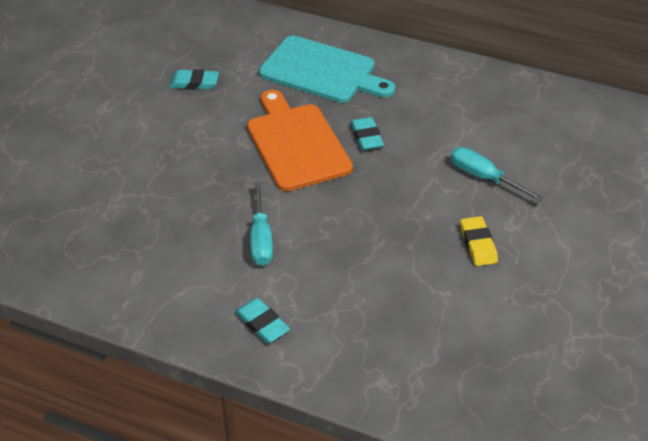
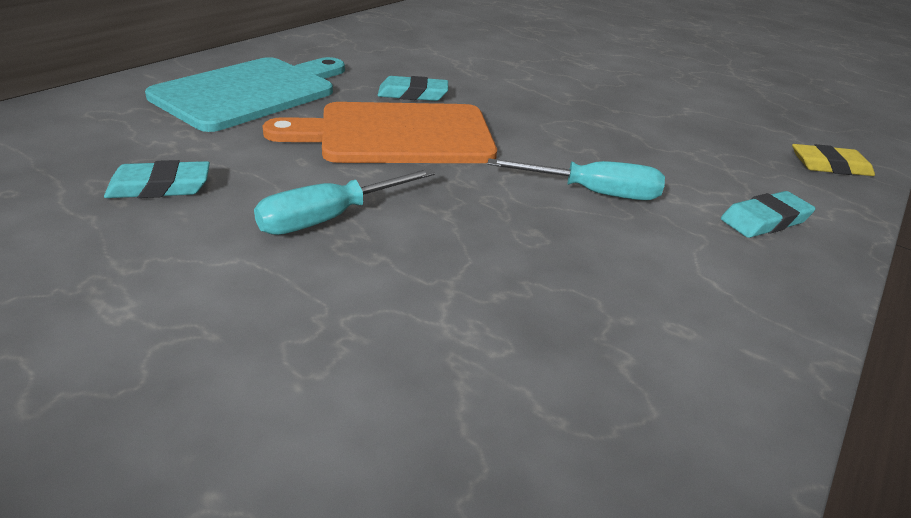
camera: 80 degrees left, 10 degrees down
(194, 83) = (160, 187): turquoise eraser -> turquoise eraser turned 60 degrees clockwise
(478, 244) = (615, 82): yellow eraser -> yellow eraser (829, 166)
(484, 178) = (515, 60): turquoise screwdriver -> turquoise screwdriver (329, 218)

